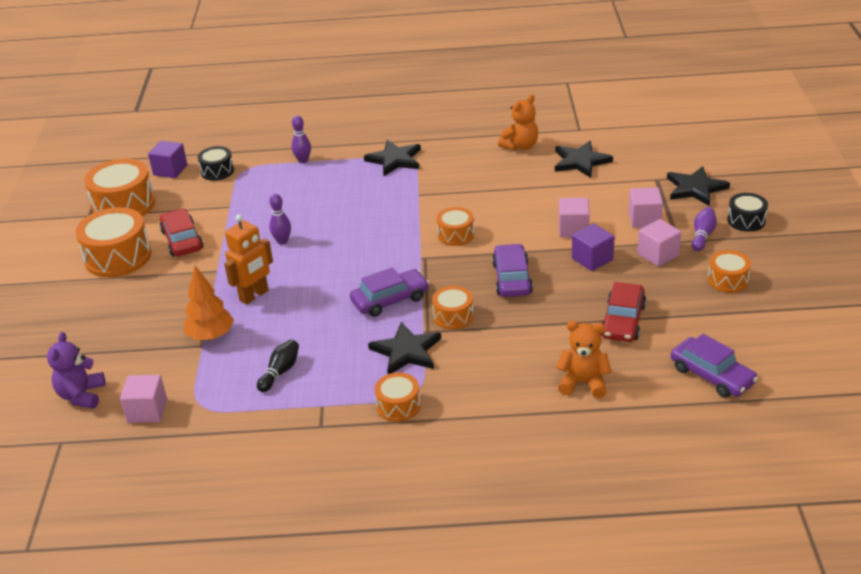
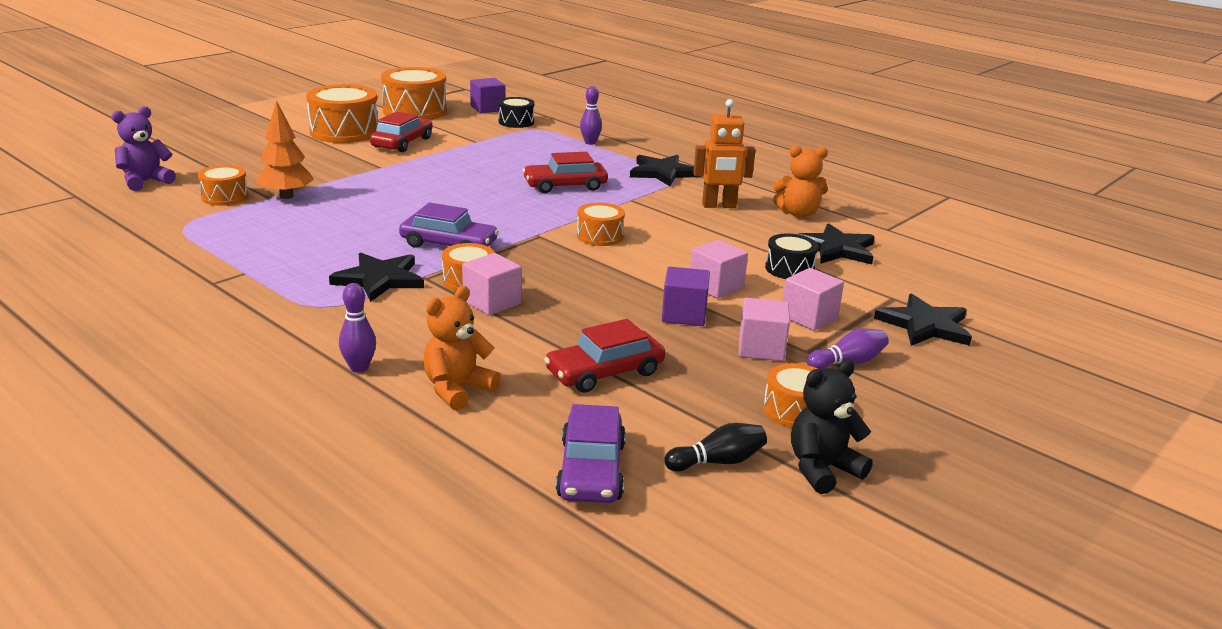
camera: 40 degrees right, 10 degrees down
(147, 411) = (152, 209): pink cube -> pink cube (492, 302)
(254, 296) = (368, 191): orange robot -> orange robot (719, 206)
(280, 372) = (272, 238): black bowling pin -> black bowling pin (718, 462)
(282, 241) = (462, 175): purple bowling pin -> purple bowling pin (359, 368)
(361, 208) = (565, 186): none -> red car
(398, 406) = (287, 306): orange drum -> orange drum (225, 197)
(512, 278) = (577, 286): purple car -> none
(583, 383) = (457, 390): orange teddy bear -> orange teddy bear turned 105 degrees counterclockwise
(746, 220) = (932, 379): black drum -> black drum (789, 269)
(784, 303) = (822, 469): none -> black teddy bear

